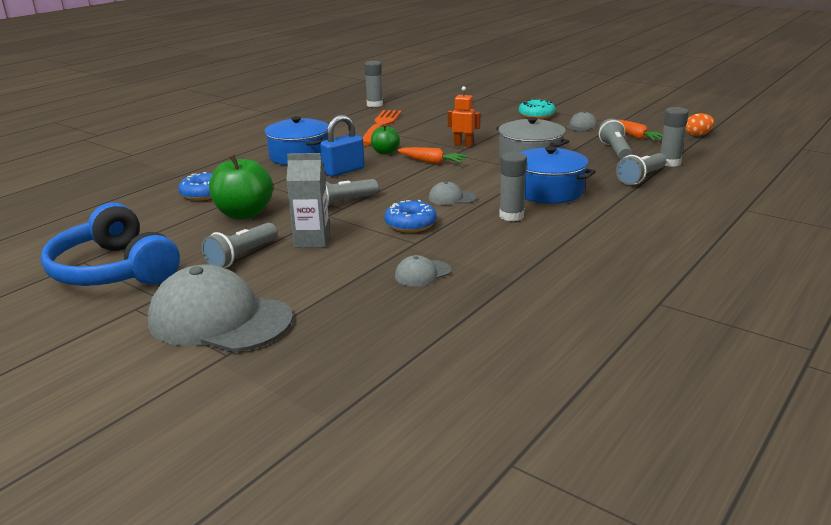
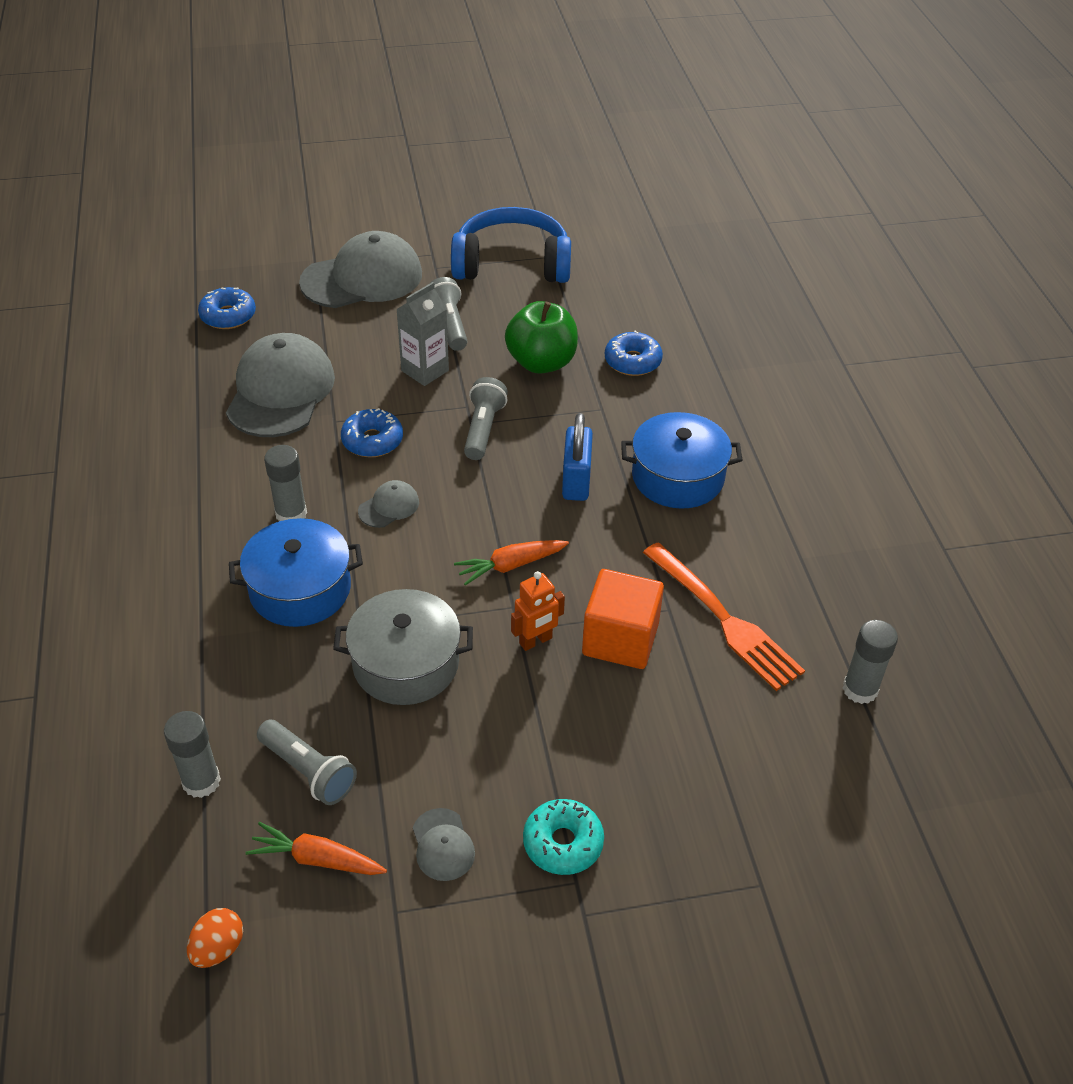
camera: 130 degrees right, 20 degrees up
(373, 350) = (228, 316): none -> blue donut
(385, 152) = (599, 551): green apple -> none
(422, 273) = (280, 391): grey cap -> grey cap, size x2.29
(429, 135) = (620, 639): none -> orange cube
(641, 178) = (212, 701): grey flashlight -> none

